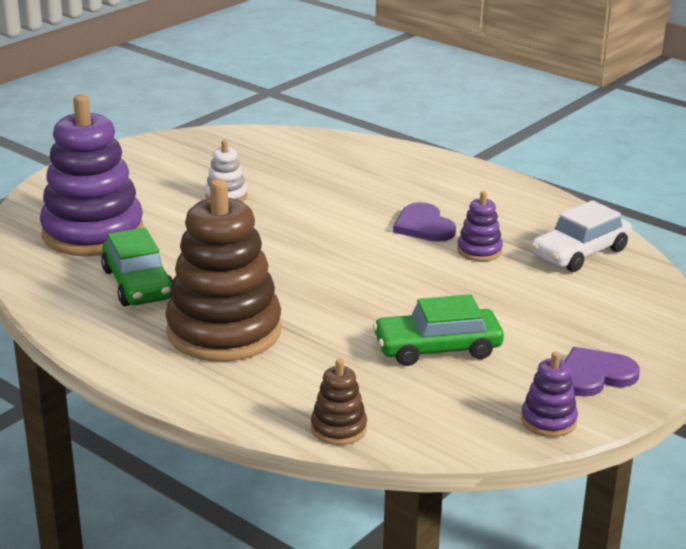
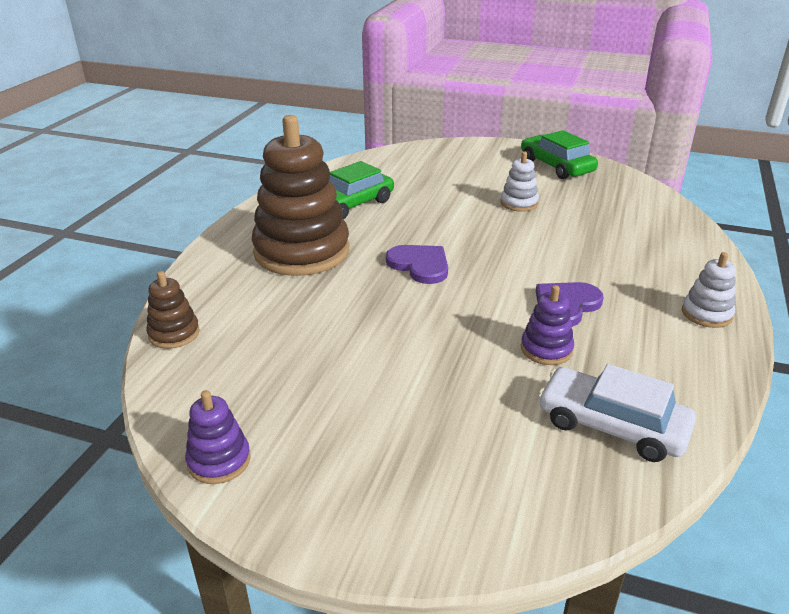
camera: 70 degrees right, 5 degrees up
(93, 233) = (412, 173): purple stacking toy -> none
(437, 348) = (329, 360): green car -> green car (556, 166)
(471, 179) = (706, 314): none -> white stacking toy
(594, 375) = (327, 483): purple heart -> purple heart (420, 265)

